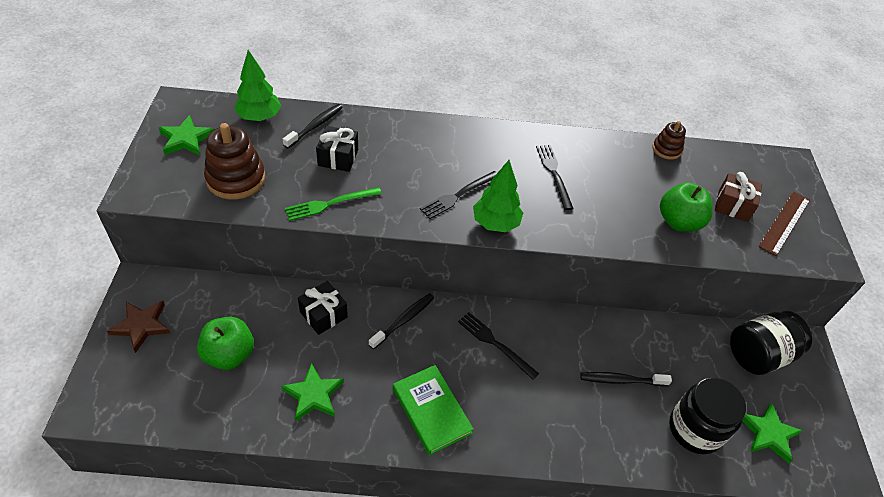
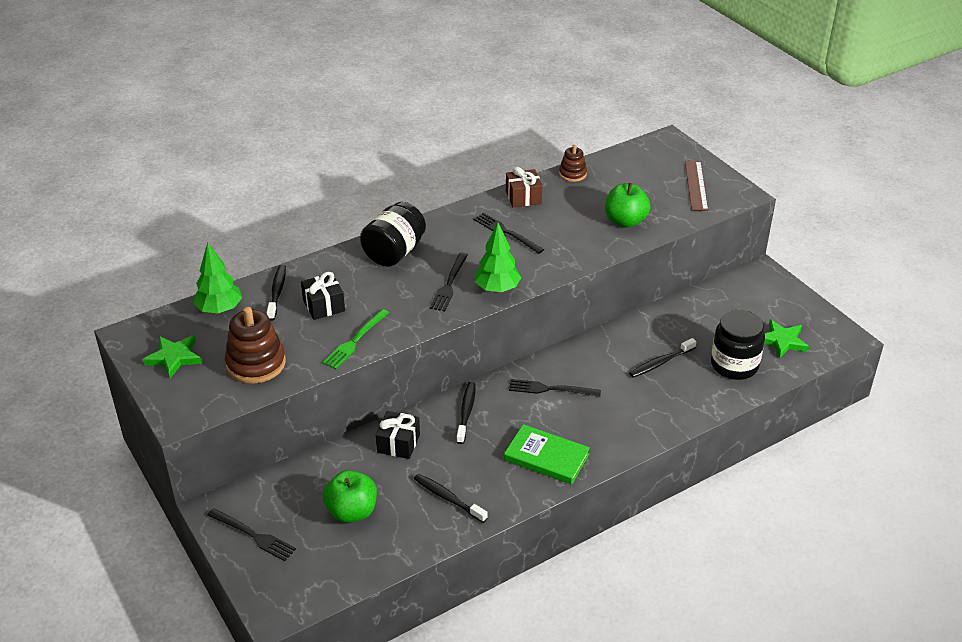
camera: 30 degrees left, 10 degrees down
(141, 326) = (253, 535): brown star -> black fork
(313, 394) = (448, 498): green star -> black toothbrush
(733, 205) = (652, 191): brown gift -> brown gift (523, 197)
(758, 354) = (738, 295): black jar -> black jar (394, 252)

